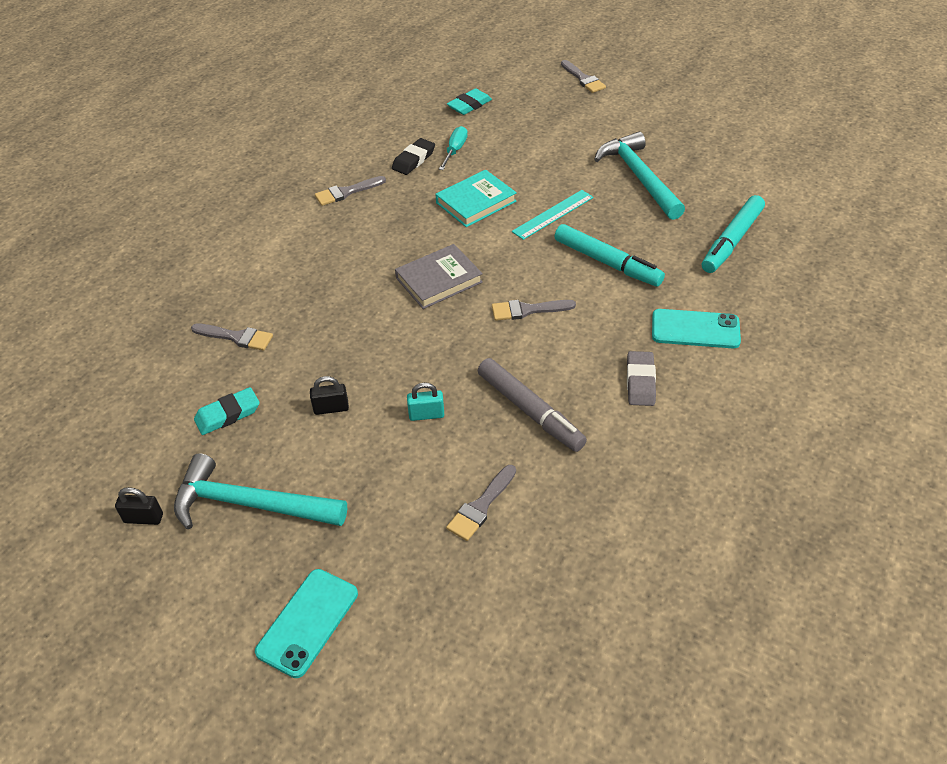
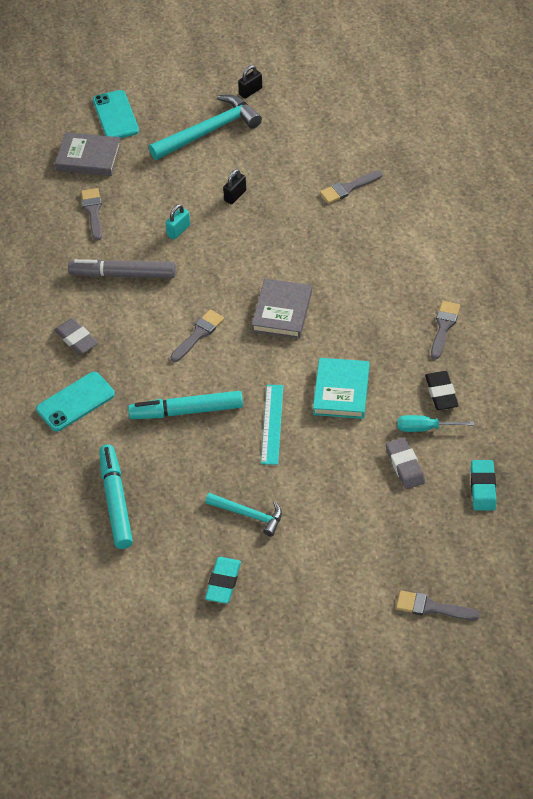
camera: 135 degrees right, 5 degrees up
(228, 414) = (285, 153): turquoise eraser -> turquoise eraser (223, 582)
(406, 585) = (88, 157): none -> grey book
(455, 150) = (424, 428): turquoise screwdriver -> turquoise screwdriver turned 120 degrees clockwise
(498, 141) = (405, 465): none -> grey eraser
(639, 177) = (249, 515): turquoise hammer -> turquoise hammer, size x0.57

